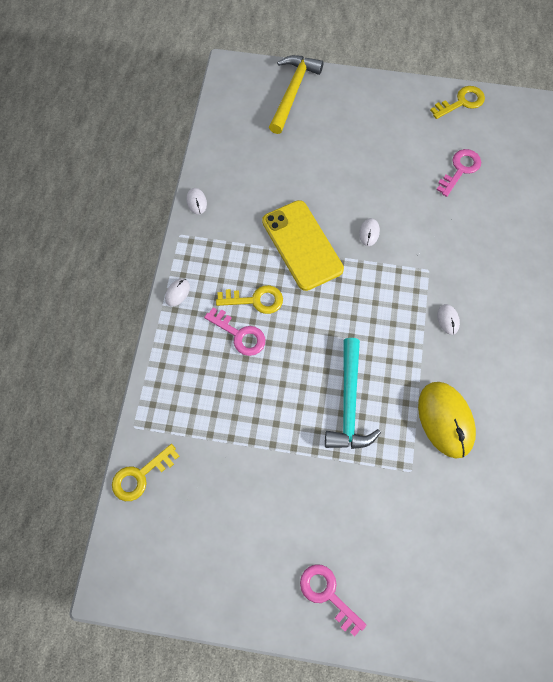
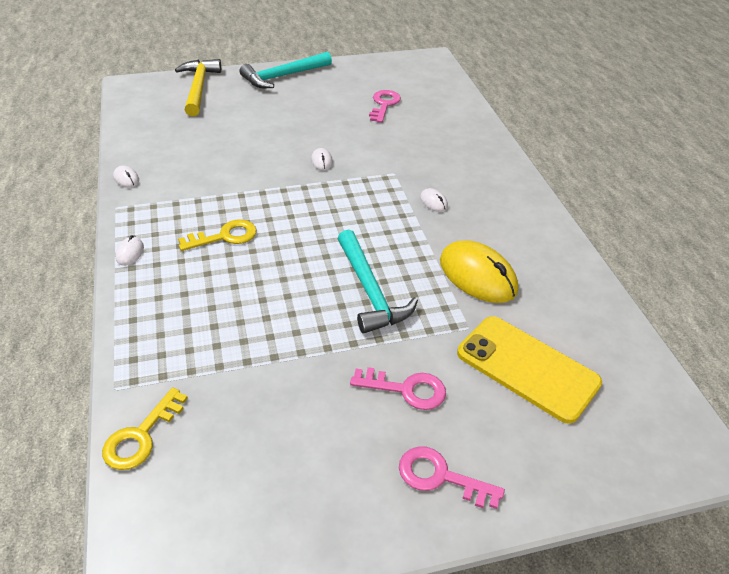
camera: 25 degrees left, 25 degrees down
(239, 334) = (218, 268): pink key -> pink key (406, 389)
(302, 245) = (257, 184): yellow phone -> yellow phone (527, 368)
(378, 96) = (283, 76): none -> turquoise hammer
(461, 102) = (360, 66): yellow key -> none

